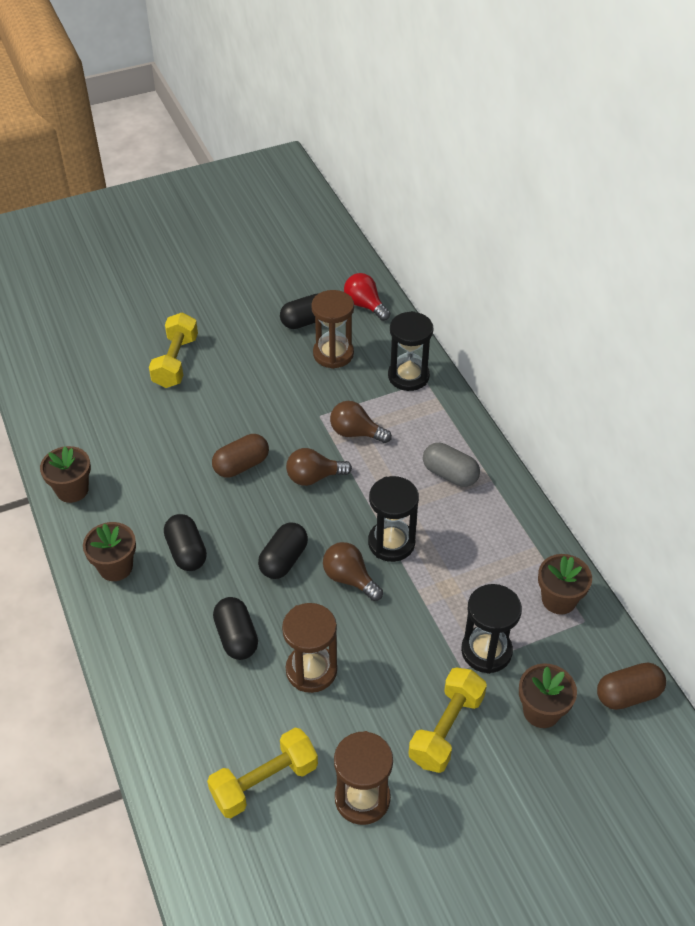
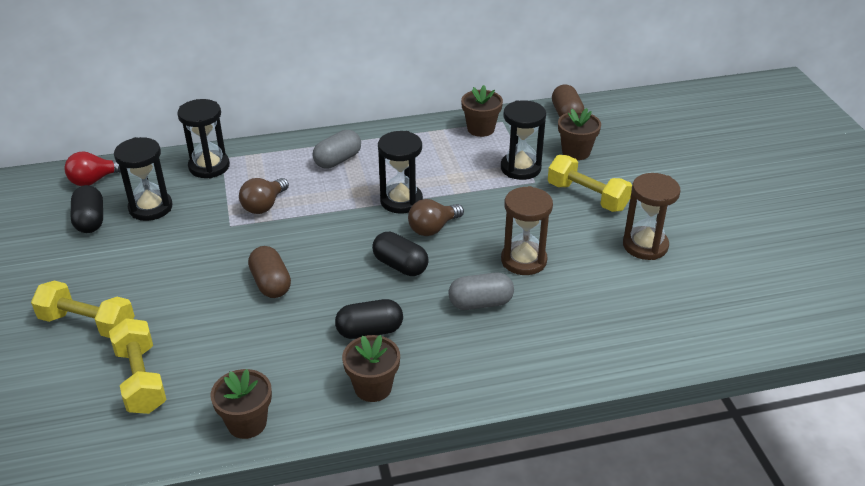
camera: 80 degrees left, 10 degrees down
(236, 637) = (480, 303): black capsule -> grey capsule
(264, 782) = (629, 298): yellow dumbbell -> yellow dumbbell (141, 379)
(314, 477) = (308, 237): brown light bulb -> none
(333, 354) = (150, 208): brown hourglass -> black hourglass

